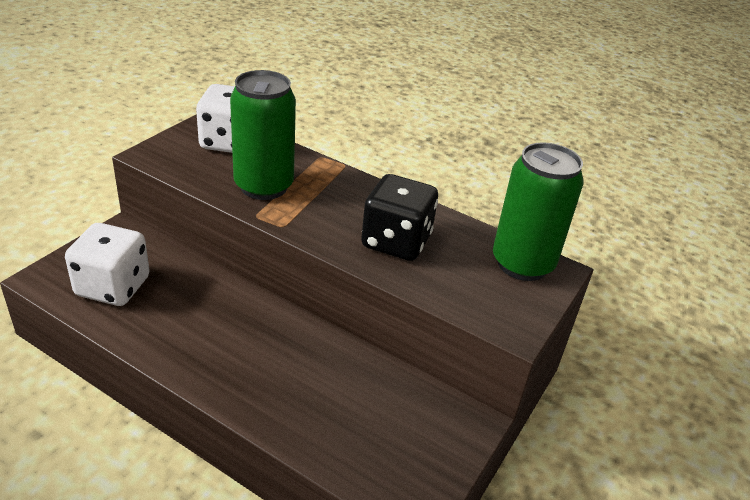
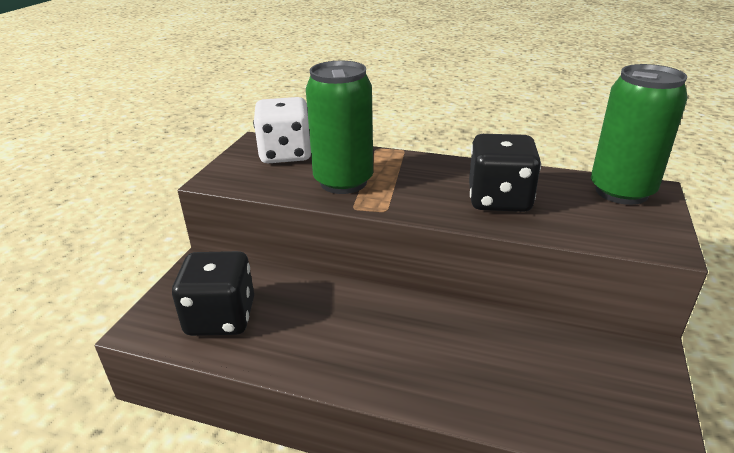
camera: 10 degrees left, 5 degrees down
(113, 287) = (221, 317): white dice -> black dice

